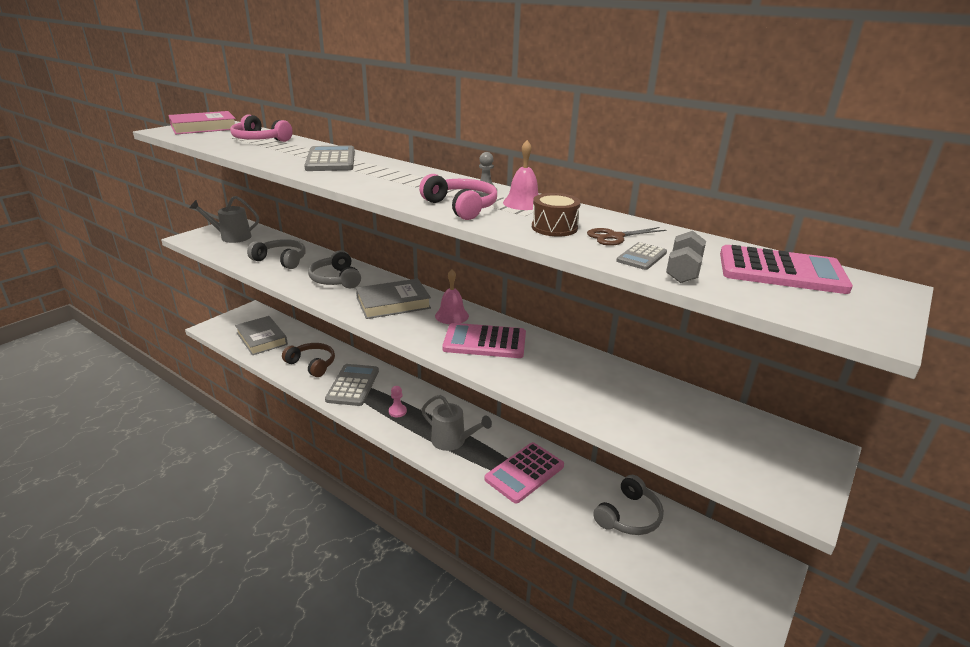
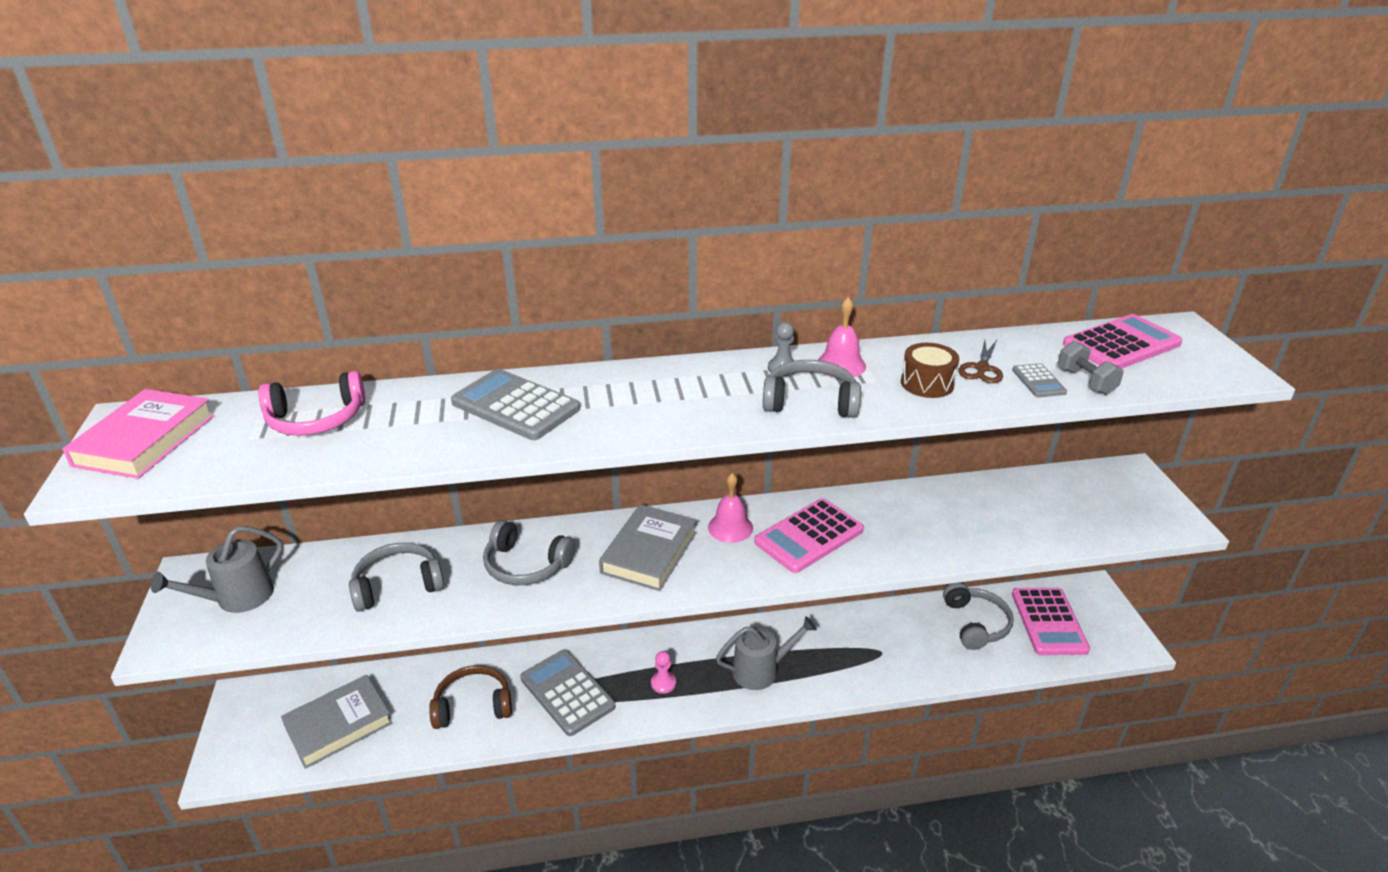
camera: 45 degrees left, 5 degrees up
(261, 339) = (338, 725): grey book -> grey book turned 45 degrees counterclockwise
(461, 207) = (810, 402): pink headphones -> grey headphones
(524, 472) = (860, 650): pink calculator -> pink calculator (1048, 622)

